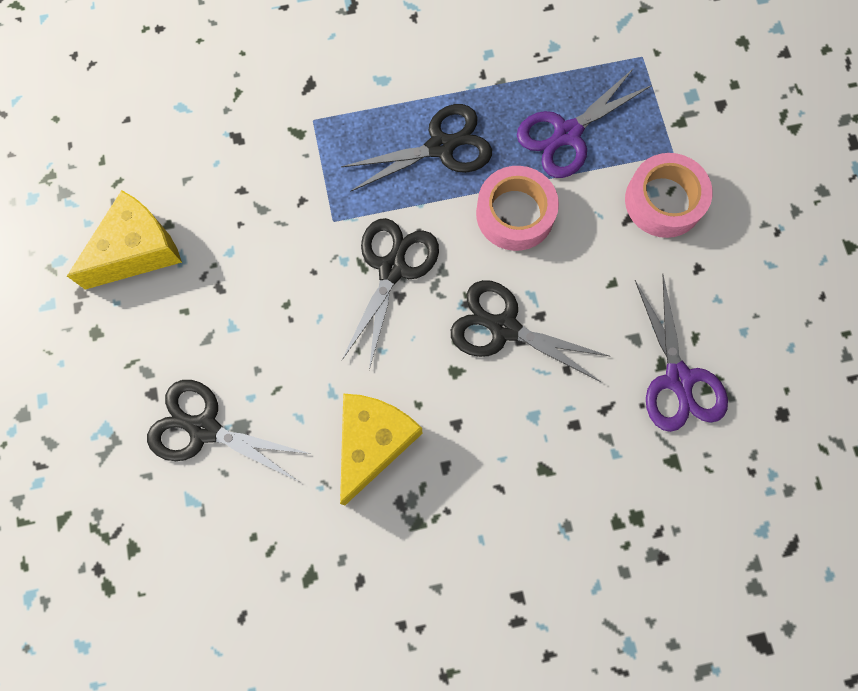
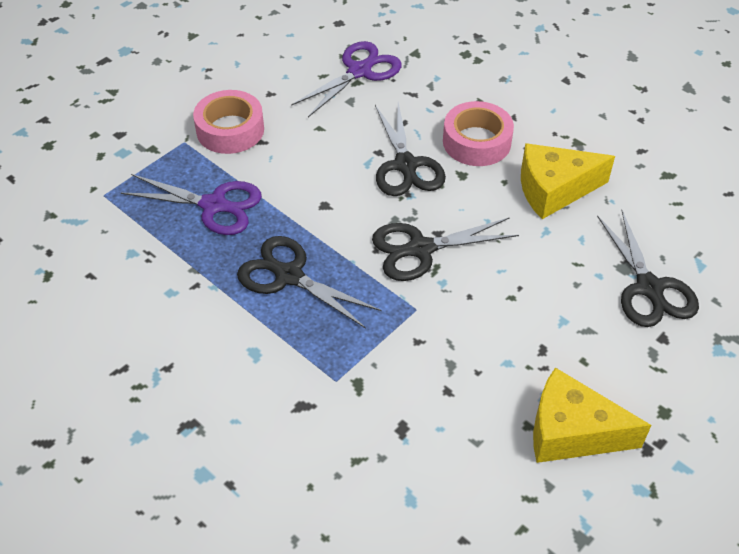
camera: 125 degrees left, 25 degrees down
(515, 214) = (310, 202): pink tape -> pink tape (476, 142)

